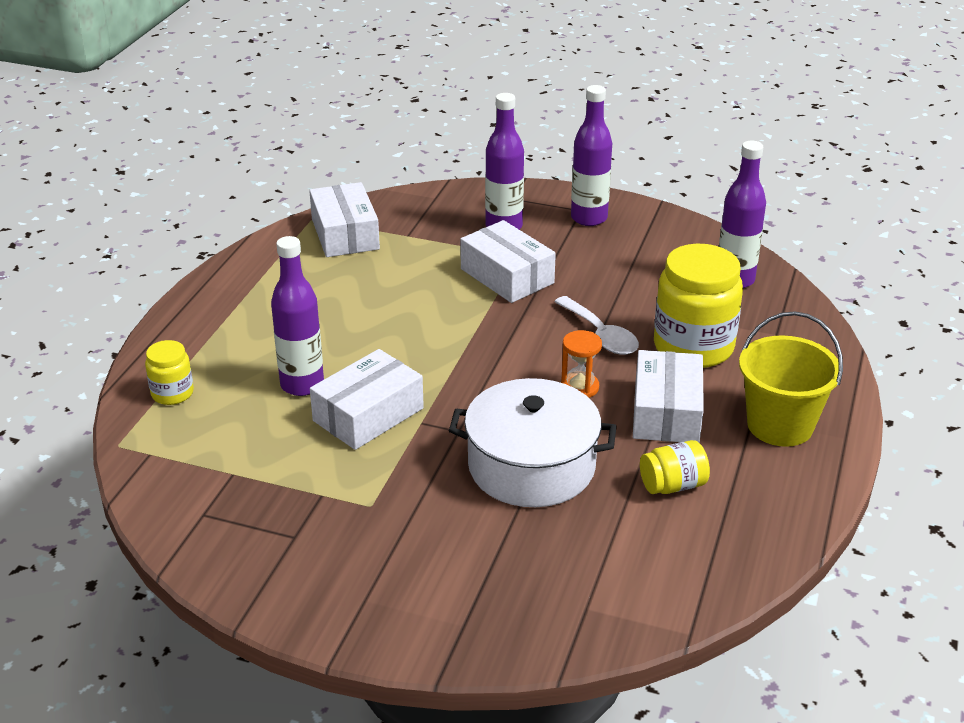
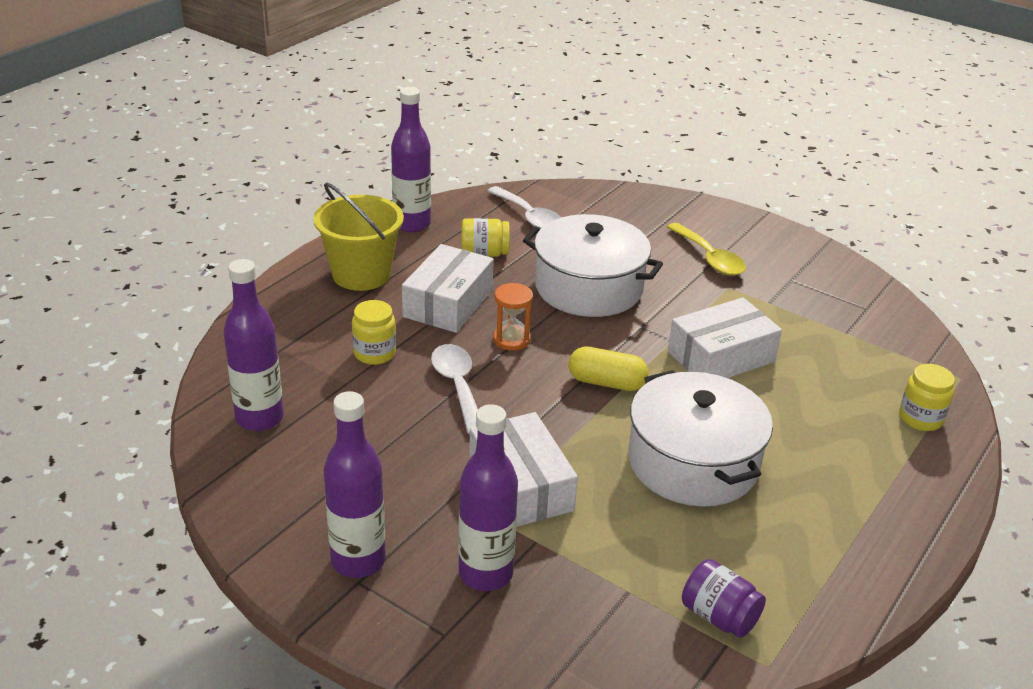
camera: 165 degrees left, 0 degrees up
(302, 385) = (785, 399): purple bottle -> purple bottle (412, 224)
(345, 234) = (719, 616): white box -> purple jar
(379, 317) = (693, 462): none -> white pot
(401, 546) = (709, 258): none -> yellow spoon
(472, 365) = (606, 382): none -> yellow capsule
(655, 560) = (529, 217): none -> white spoon
(693, 347) = (374, 353): yellow jar -> yellow jar, size x0.50

